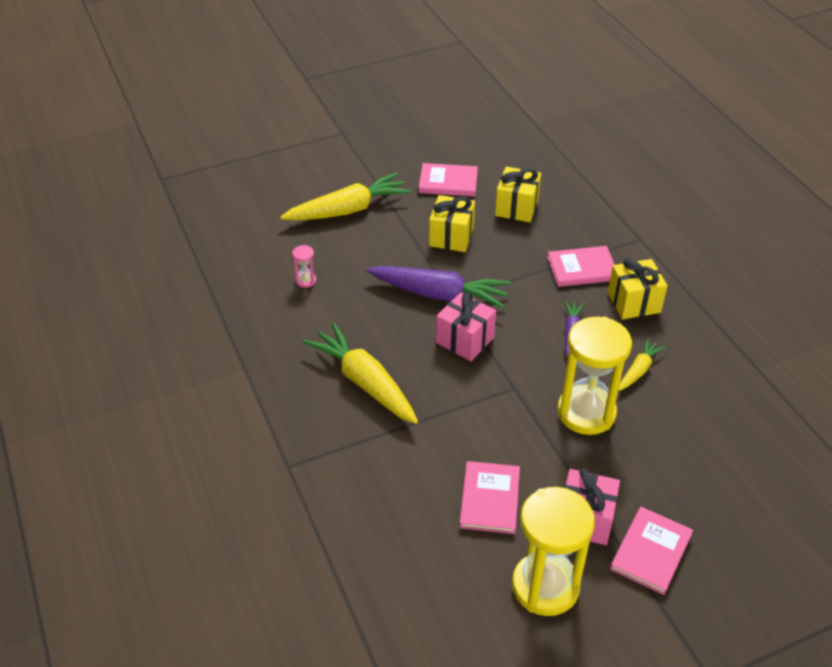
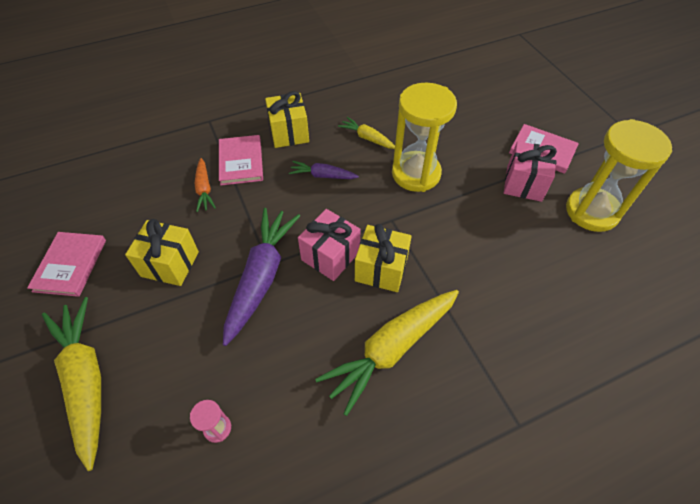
camera: 90 degrees left, 10 degrees up
(490, 499) = (519, 243): pink book -> none
(516, 208) = (137, 204): yellow gift -> yellow gift (381, 269)
(540, 247) = (204, 189): none -> orange carrot

